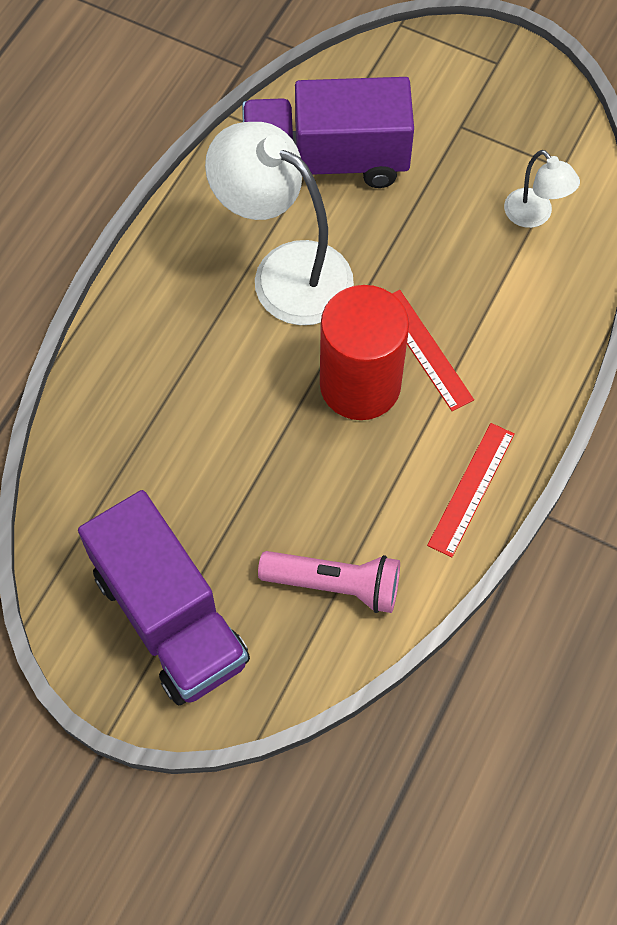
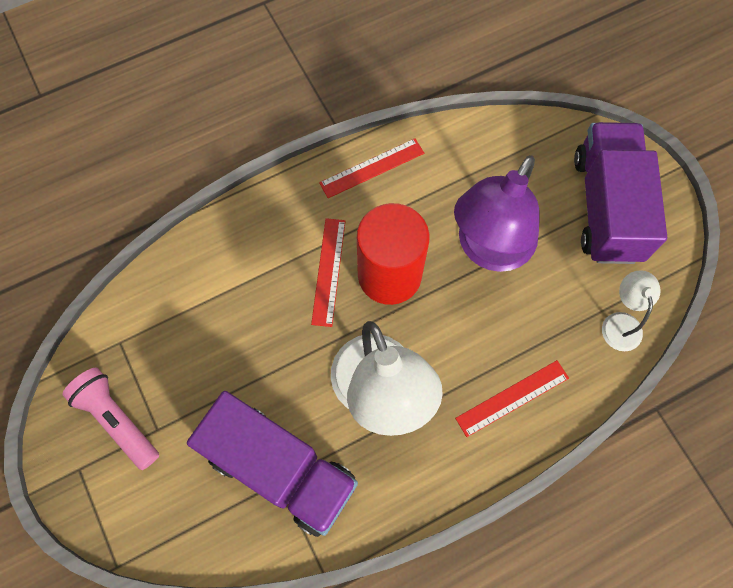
camera: 145 degrees left, 5 degrees up
(152, 345) = (512, 398): none -> red ruler
(274, 478) = (489, 250): none -> purple lamp
(335, 585) = (494, 165): pink flashlight -> pink flashlight (117, 420)
(534, 215) = (173, 318): white lamp -> white lamp (620, 322)

